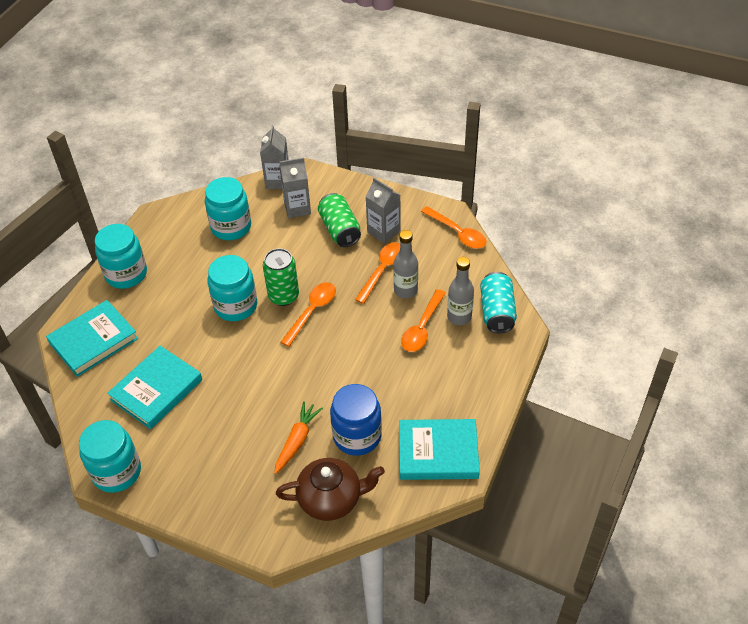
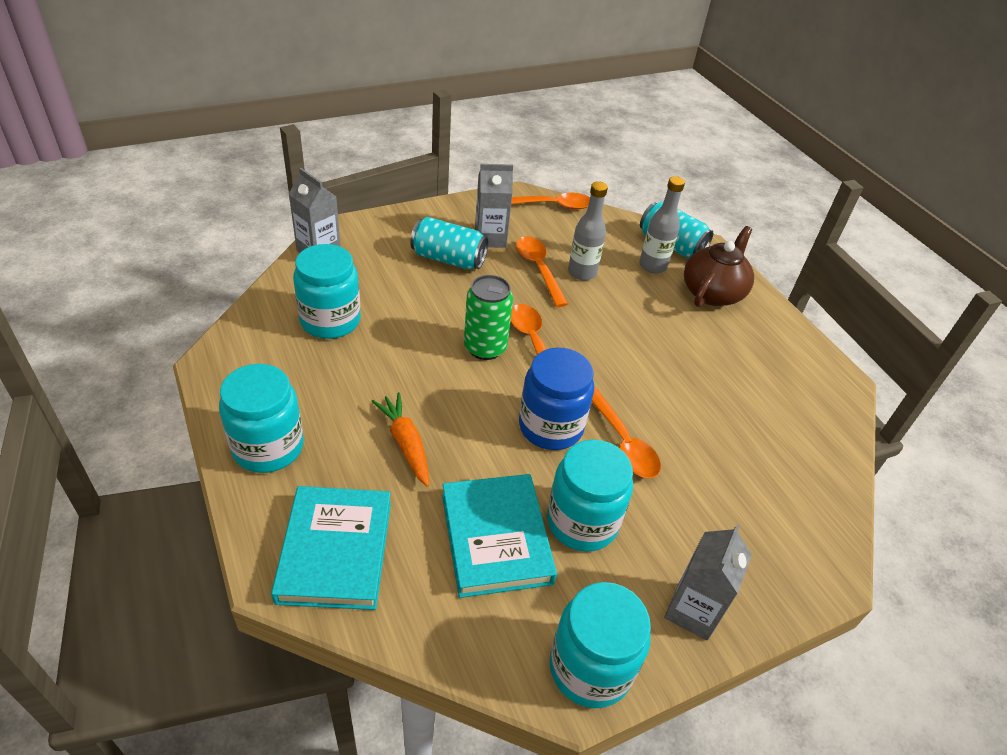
camera: 55 degrees left, 5 degrees down
(235, 306) = (451, 389): turquoise jar -> turquoise jar (582, 522)
(297, 208) = (377, 264): grey carton -> grey carton (692, 611)
(297, 440) = (699, 463): orange carrot -> orange carrot (405, 443)
(331, 499) = (802, 487): brown teapot -> brown teapot (712, 292)
(340, 230) = (448, 259): green can -> turquoise can
(357, 436) = (734, 416): blue jar -> blue jar (550, 427)
(422, 327) = (640, 292): orange spoon -> orange spoon (622, 441)
(438, 452) = (804, 378): turquoise book -> none

